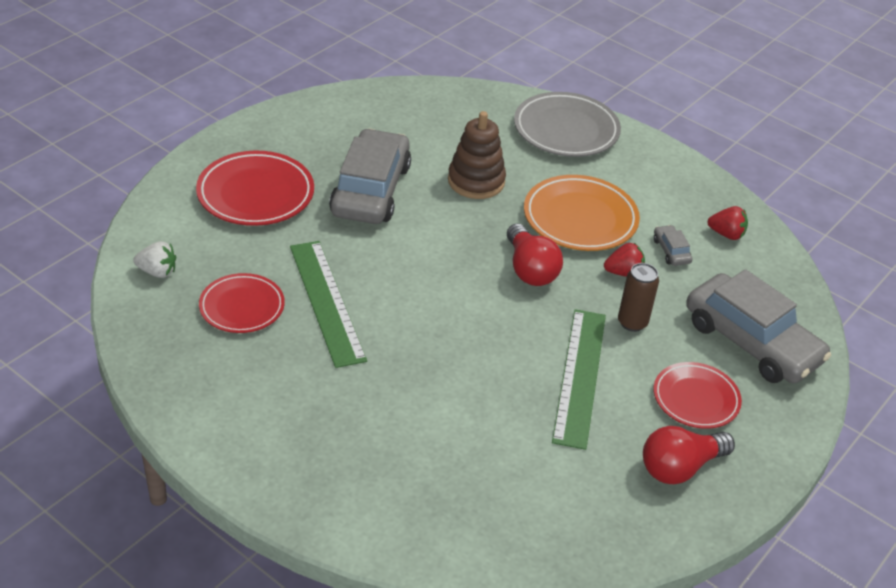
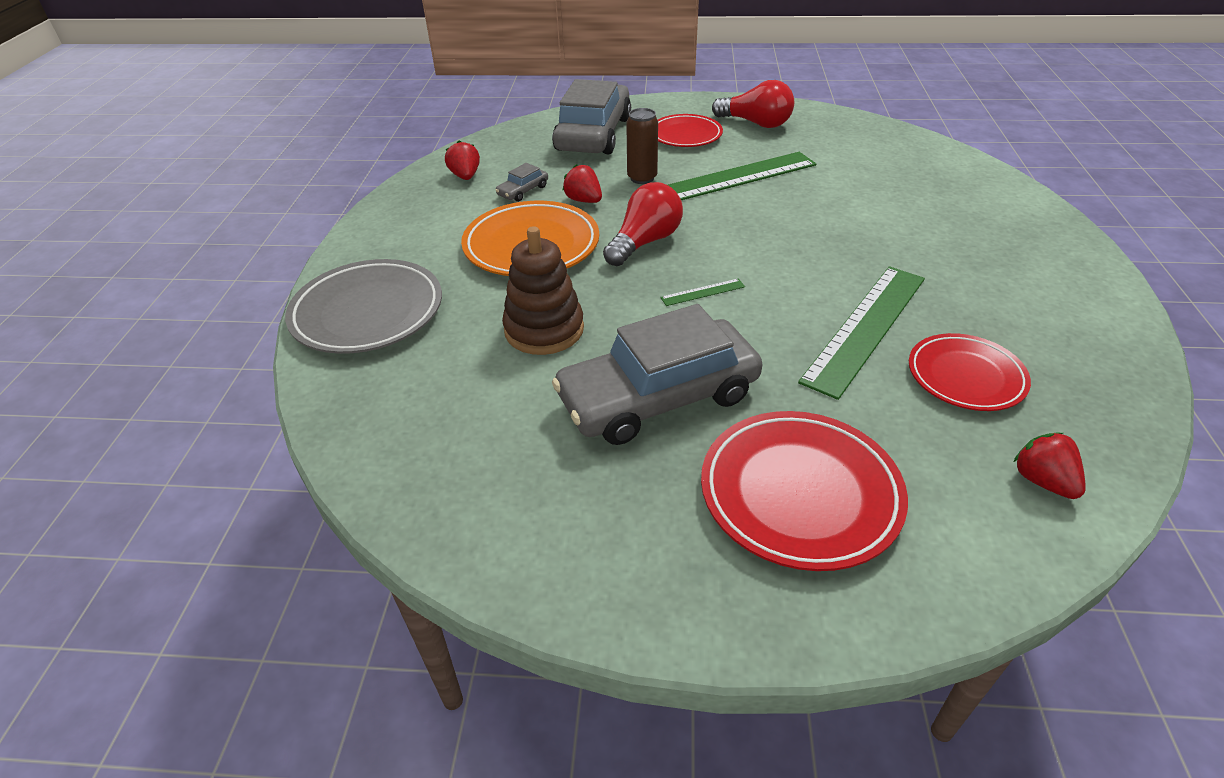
camera: 120 degrees left, 0 degrees up
(157, 272) = (1042, 481): white strawberry -> red strawberry
(441, 260) = (703, 292): none -> green ruler

